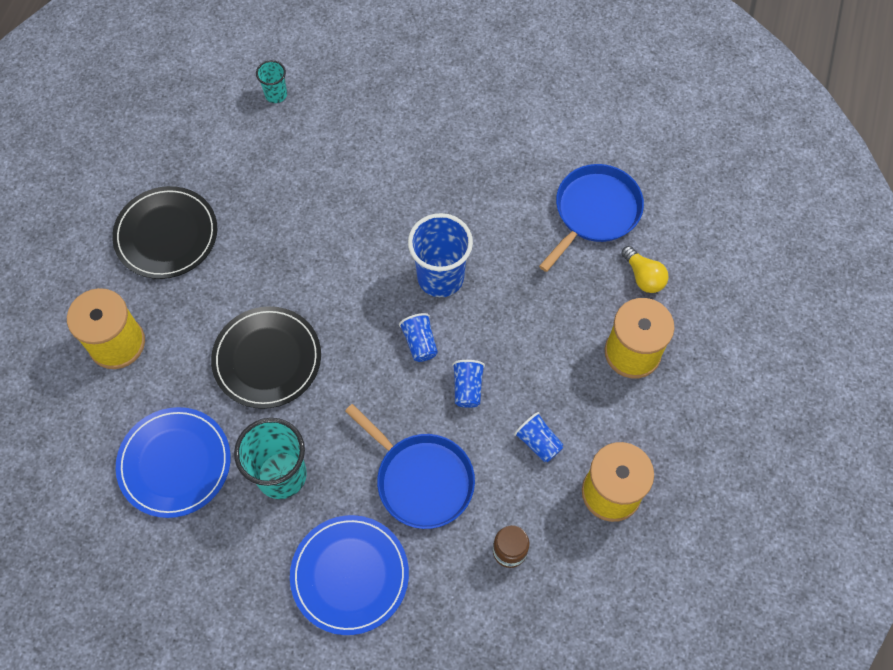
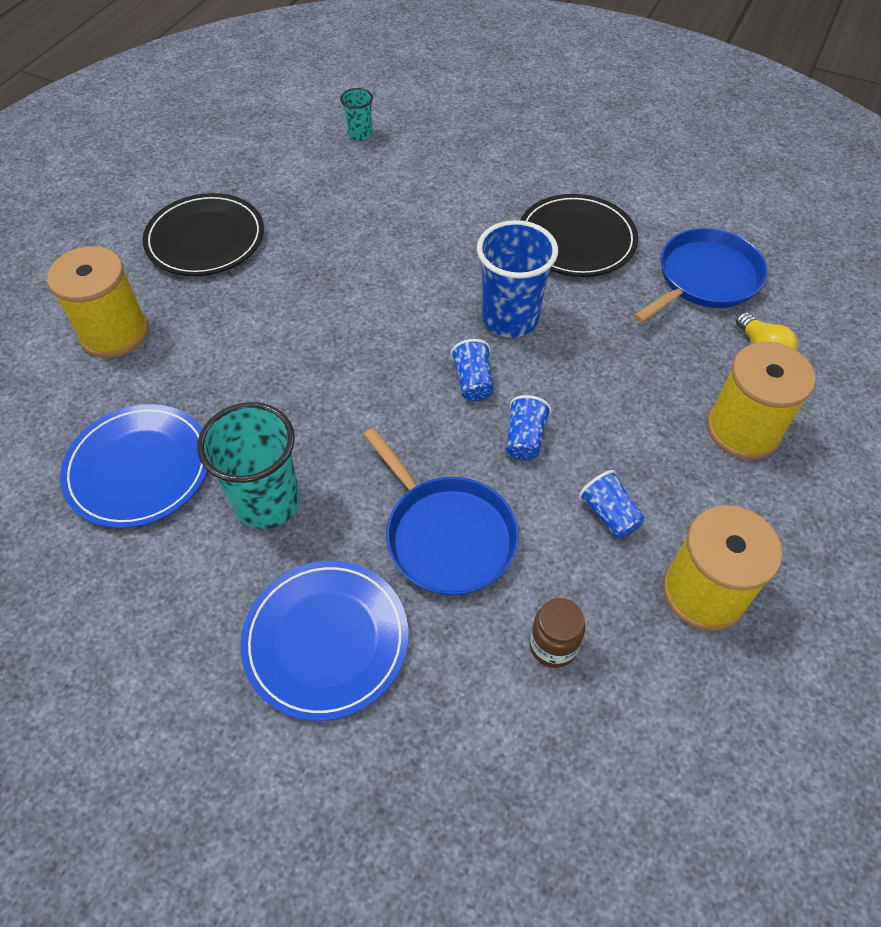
camera: 10 degrees right, 10 degrees down
(267, 359) = (284, 373): black plate -> black plate (576, 240)

